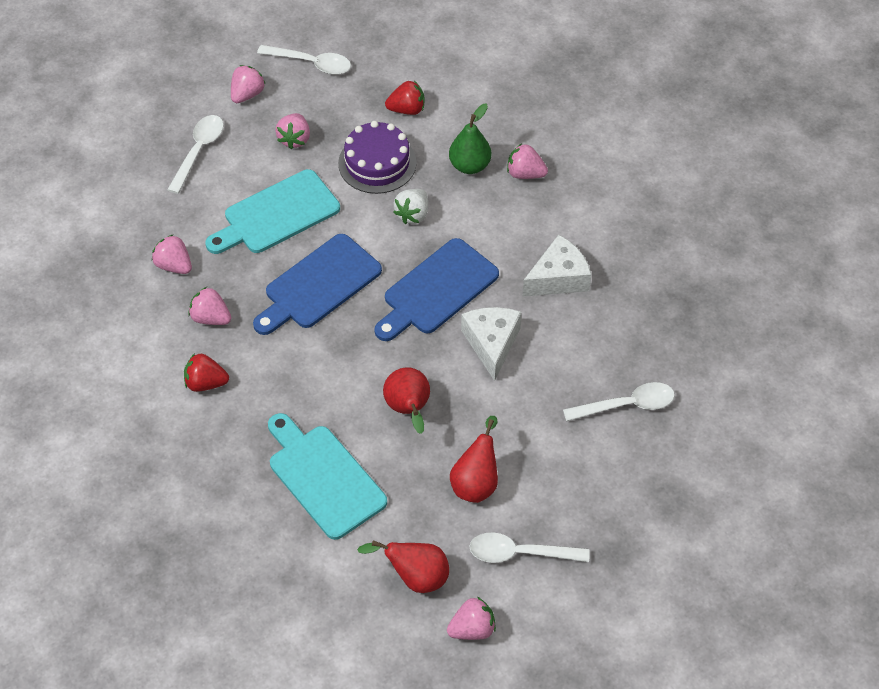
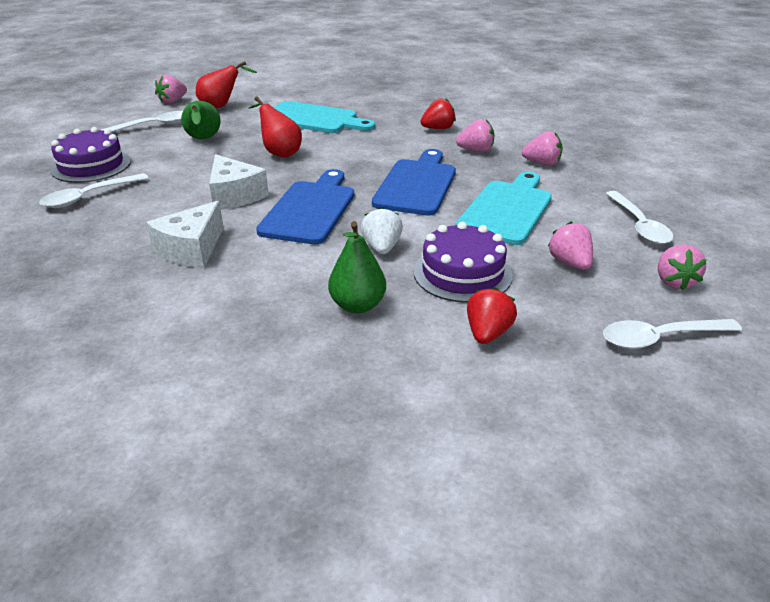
camera: 150 degrees right, 20 degrees down
(407, 109) = (487, 333): red strawberry -> red strawberry turned 150 degrees clockwise
(476, 482) = (203, 140): red pear -> green pear
(525, 173) = (283, 321): pink strawberry -> none
(614, 474) = (91, 165): none -> purple cake

